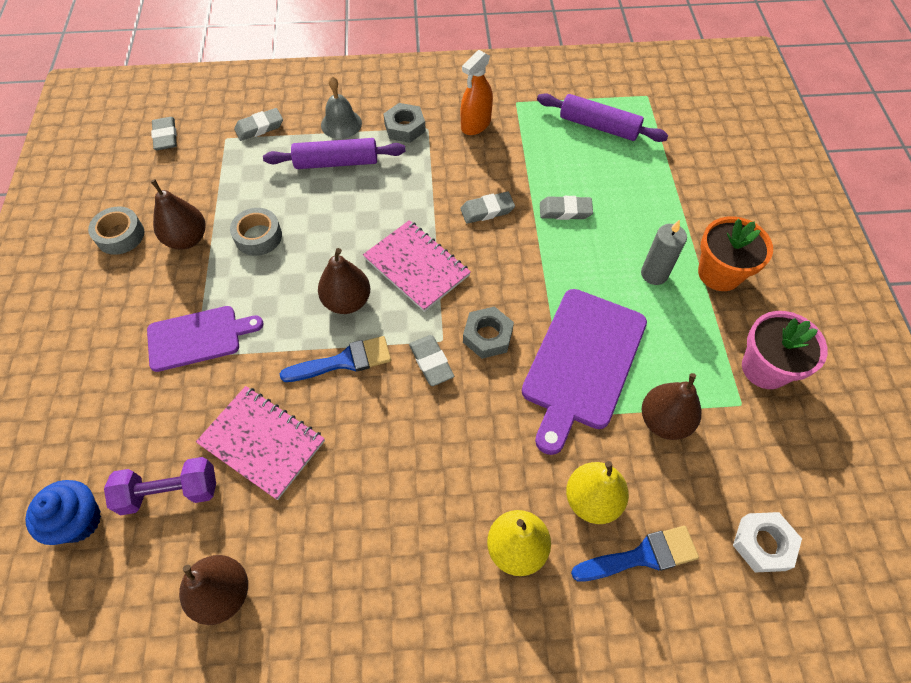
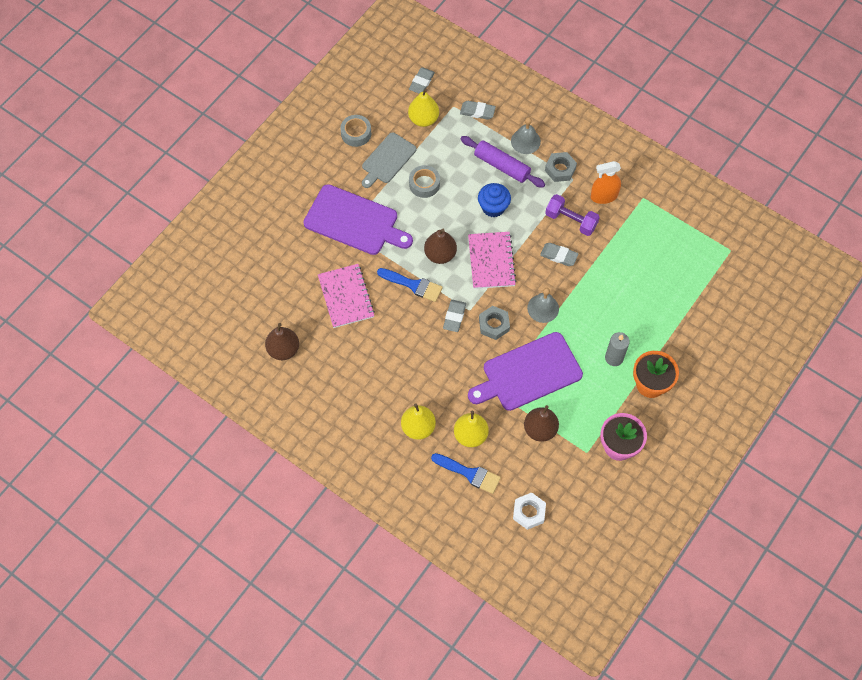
camera: 40 degrees right, 5 degrees up
(79, 521) = (246, 274): blue cupcake -> blue cupcake (493, 207)
(170, 492) = (291, 289): purple dumbbell -> purple dumbbell (571, 221)
(187, 239) = (387, 160): brown pear -> grey cutting board
(198, 337) = (354, 221): purple cutting board -> purple cutting board, size x1.58
(199, 171) = (423, 119): none -> yellow pear
(525, 277) = (543, 308): none -> grey bell
(565, 211) = (602, 287): grey eraser -> none
(598, 126) = (677, 249): purple rolling pin -> none

